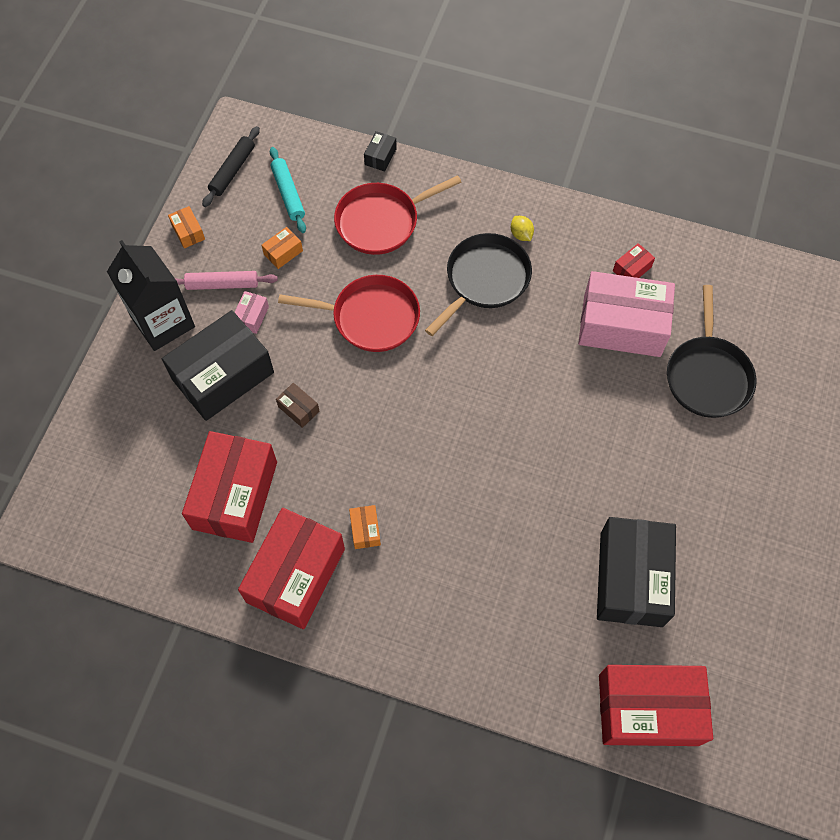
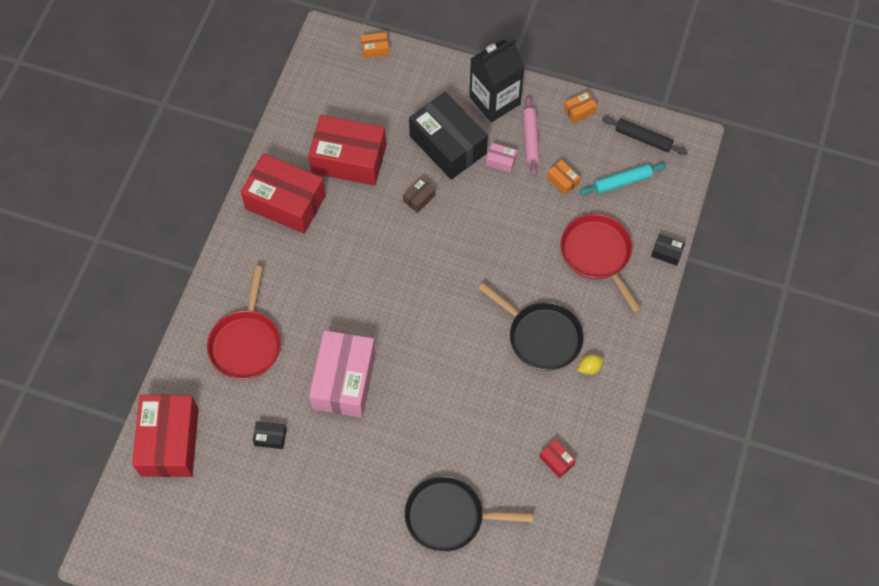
camera: 90 degrees right, 0 degrees up
(365, 530) = (318, 247): orange box -> orange box (375, 49)
(371, 317) = (502, 248): red pan -> red pan (246, 343)
(622, 325) = (498, 447): pink box -> pink box (344, 380)
(631, 579) = (270, 437): black box -> black box, size x0.41

